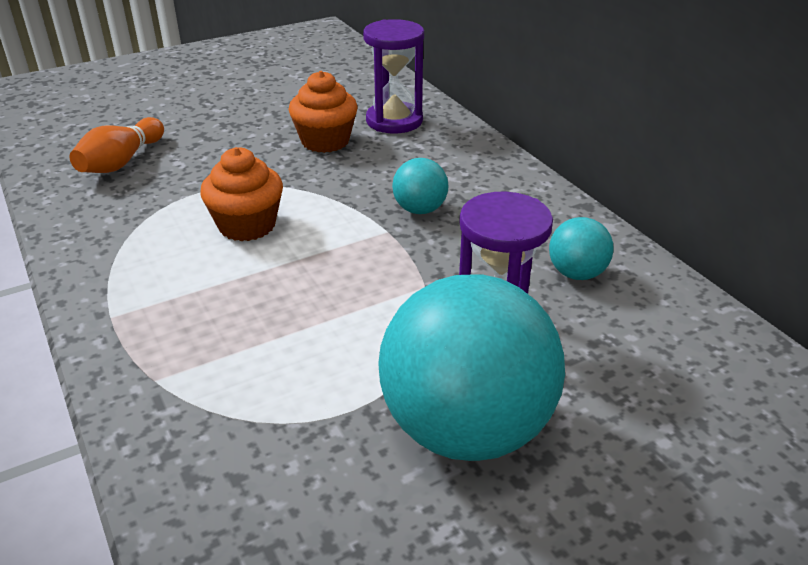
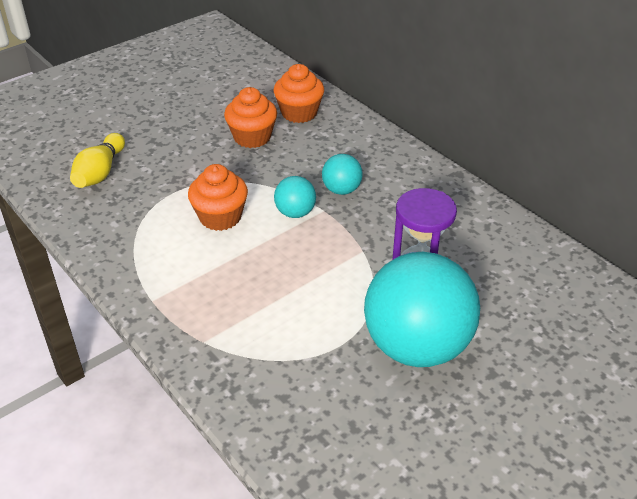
camera: 10 degrees left, 5 degrees up
(121, 162) = (100, 172): orange bowling pin -> yellow bowling pin
(394, 121) = (299, 113): purple hourglass -> orange cupcake
(576, 273) = (462, 229): turquoise ball -> turquoise ball (295, 213)

